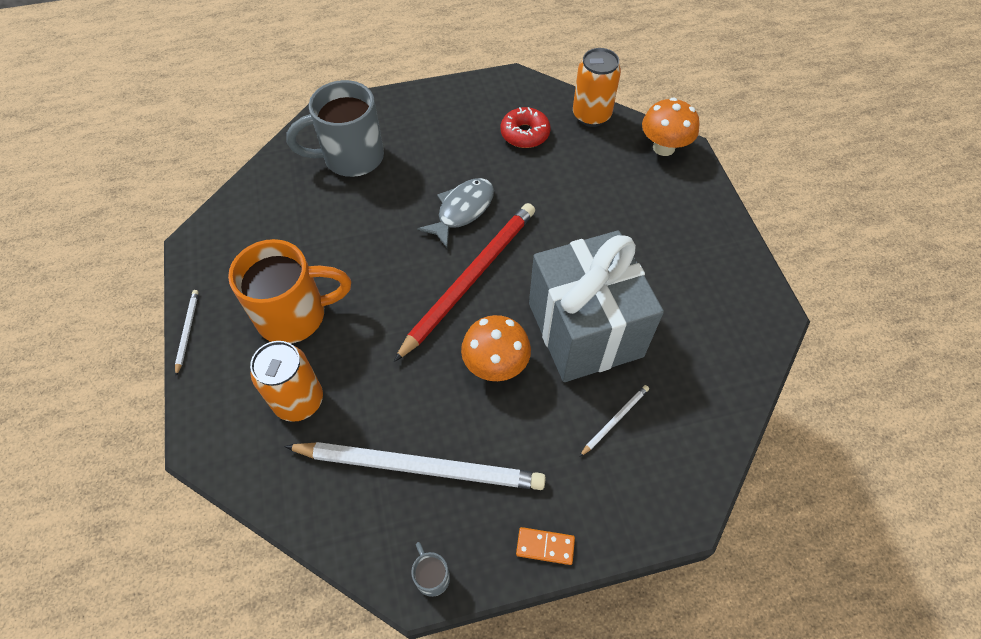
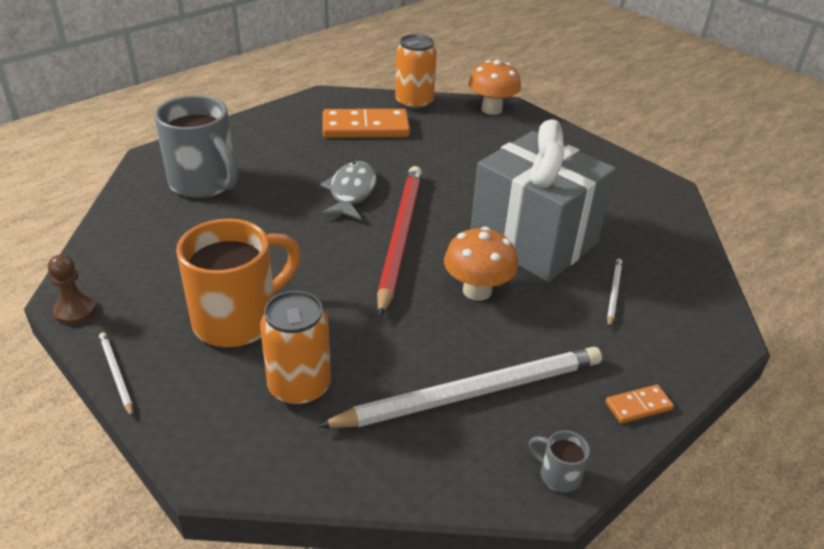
camera: 30 degrees left, 20 degrees down
(192, 259) = (75, 311): none -> brown pawn
(351, 157) = (204, 183): grey mug -> grey mug turned 90 degrees counterclockwise
(525, 134) = (365, 128): red donut -> orange domino

